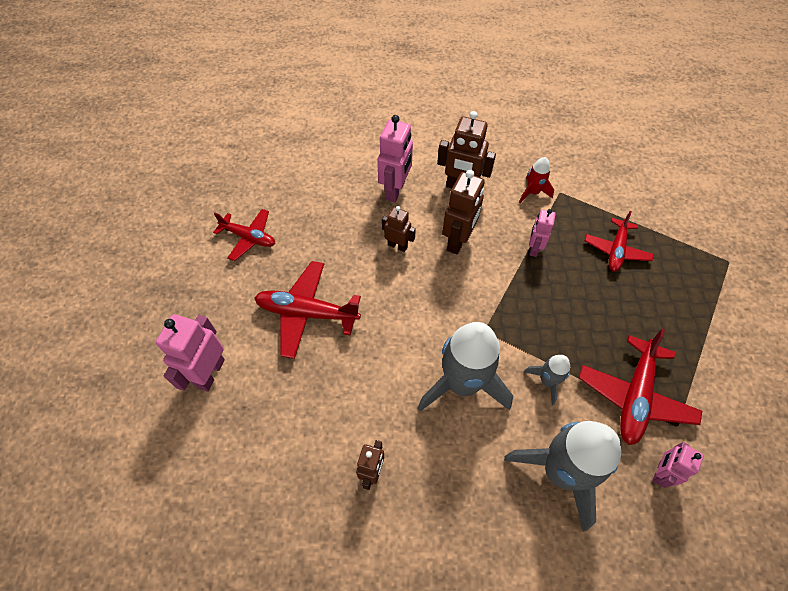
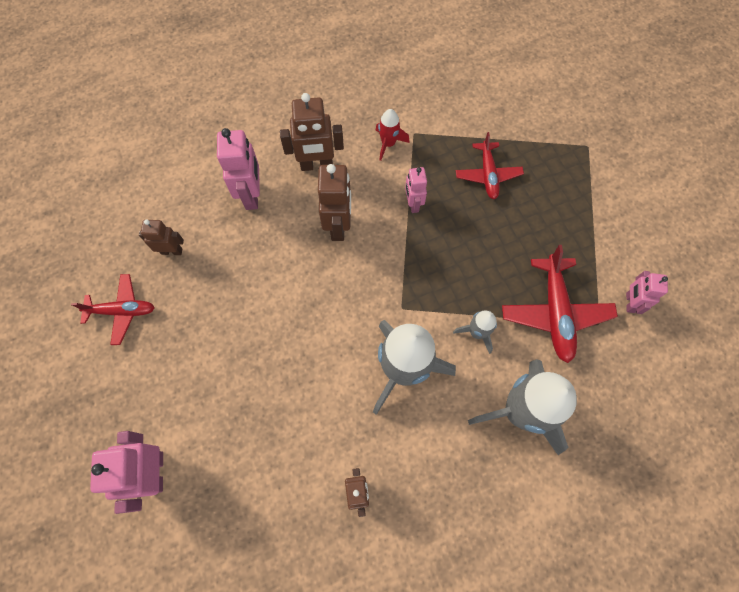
camera: 25 degrees left, 10 degrees up
(307, 313) = (223, 366): red plane -> none
(397, 245) = (281, 255): brown robot -> brown robot (172, 251)
(660, 472) = (599, 373): pink robot -> pink robot (629, 302)

